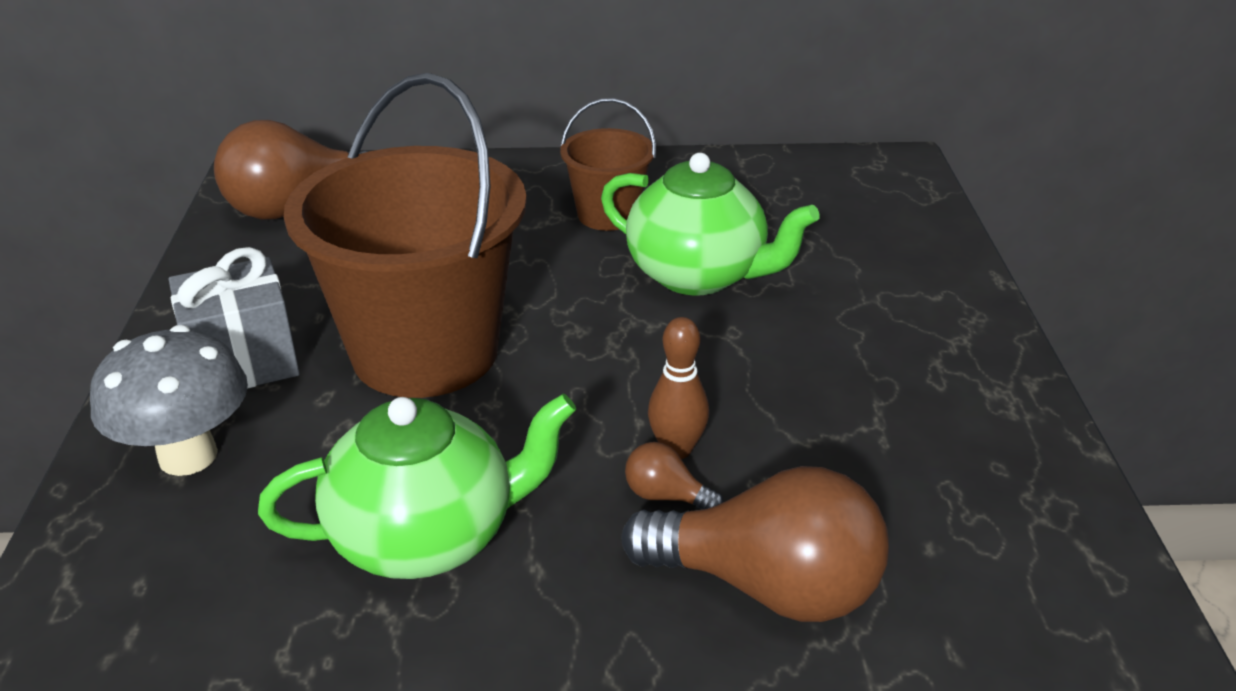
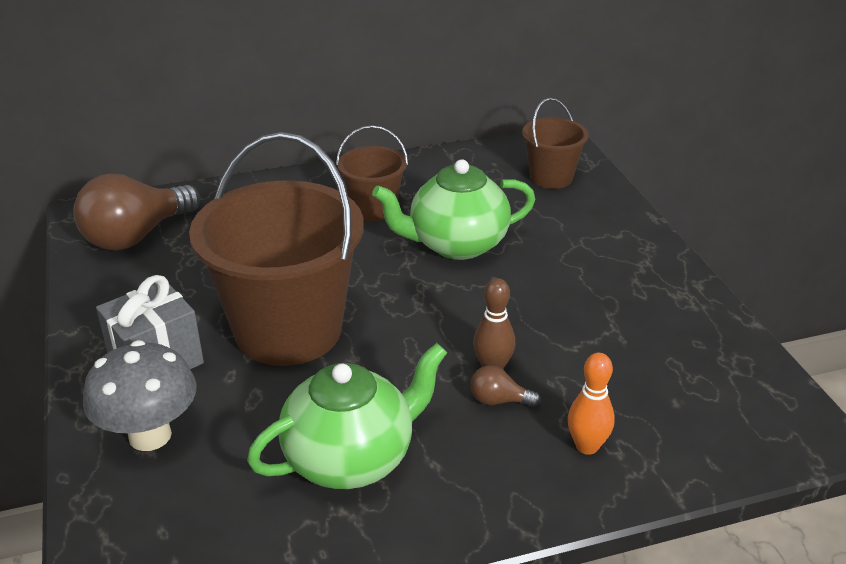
camera: 15 degrees left, 0 degrees up
(698, 275) = (456, 244): green teapot -> green teapot turned 150 degrees clockwise
(767, 587) = (587, 446): brown light bulb -> orange bowling pin
(869, 206) = (551, 177): none -> brown bucket

